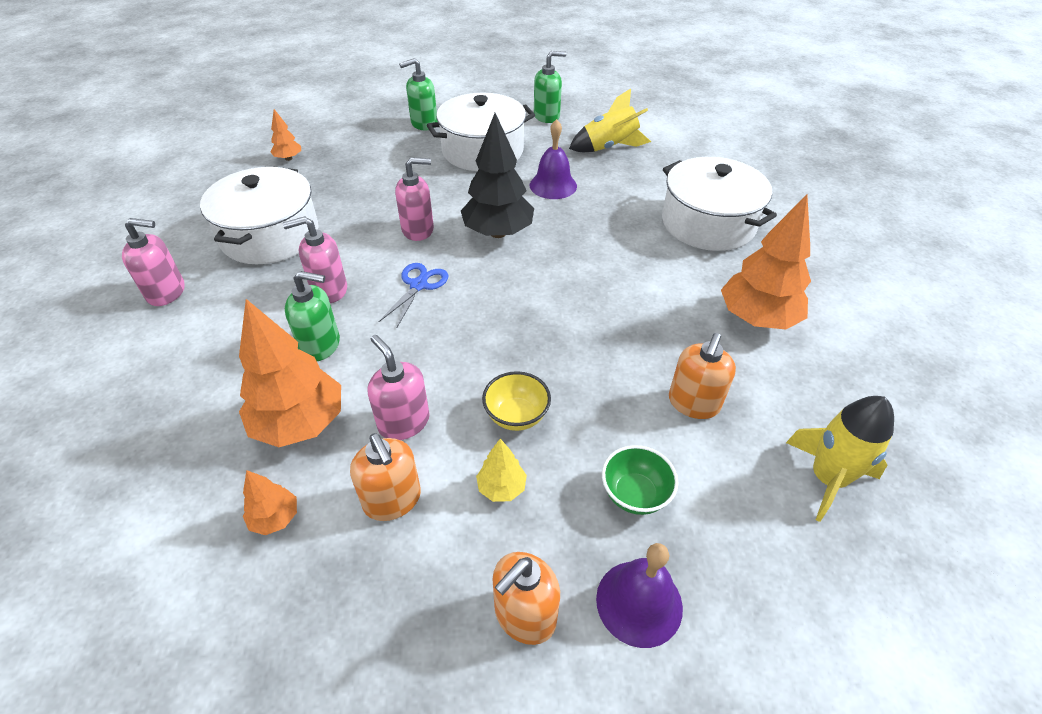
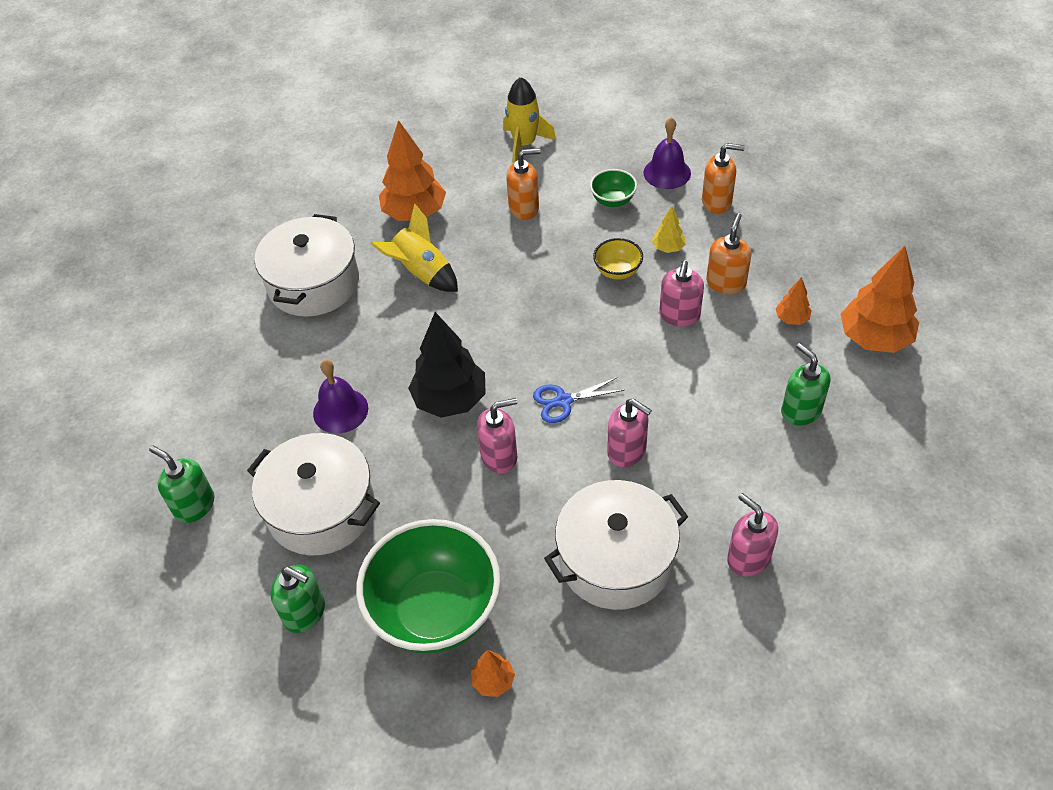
camera: 125 degrees left, 5 degrees up
(300, 423) = (737, 360): orange tree -> orange tree (874, 338)
(321, 345) = (677, 406): green soap dispenser -> green soap dispenser (800, 411)
(356, 159) = (435, 611): none -> green bowl
(418, 230) = (499, 456): pink soap dispenser -> pink soap dispenser turned 120 degrees clockwise
(609, 147) = (229, 411): yellow rocket -> yellow rocket (421, 273)

